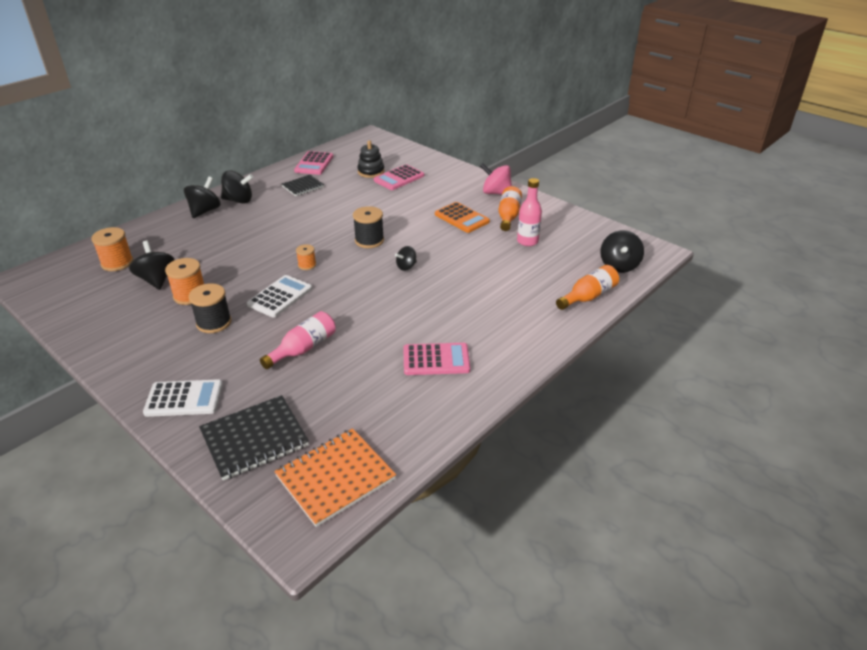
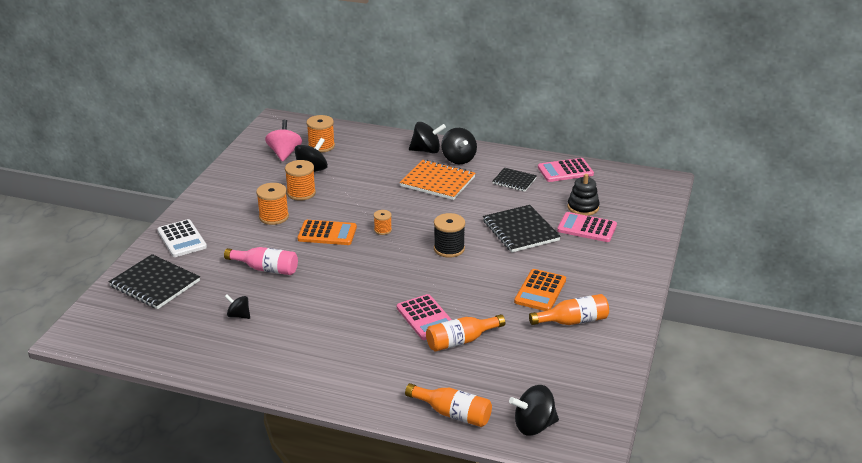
camera: 65 degrees right, 5 degrees down
(214, 323) = (274, 217): black spool -> orange spool
(280, 297) = (327, 233): white calculator -> orange calculator
(335, 477) = (131, 332): orange notebook -> orange notebook (438, 182)
(375, 204) = (520, 230): none -> black notebook
(406, 267) = (421, 283): black spinning top -> black spinning top (239, 315)
(436, 360) = (290, 341): pink calculator -> pink calculator (426, 318)
(496, 193) = (618, 299): pink spinning top -> pink spinning top (284, 153)
(499, 269) = (461, 341): none -> orange bottle
(527, 241) = (530, 347): pink bottle -> none

